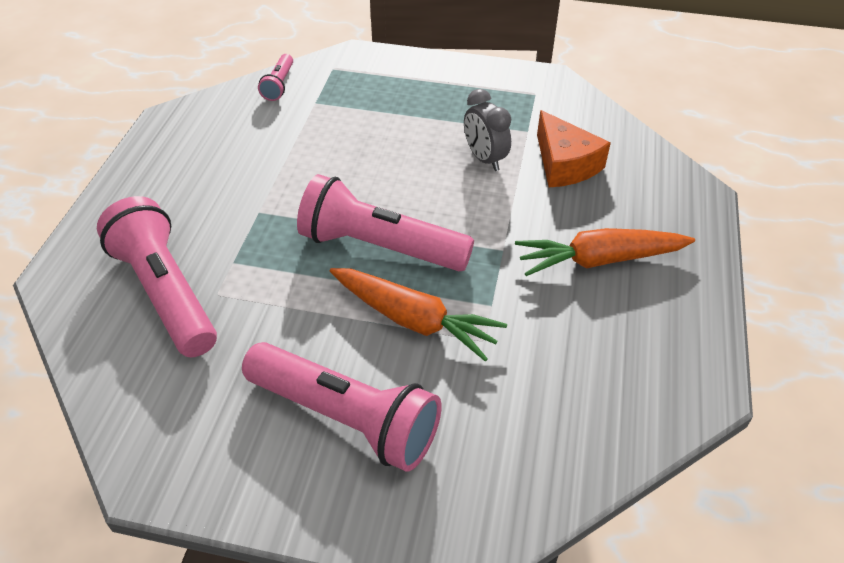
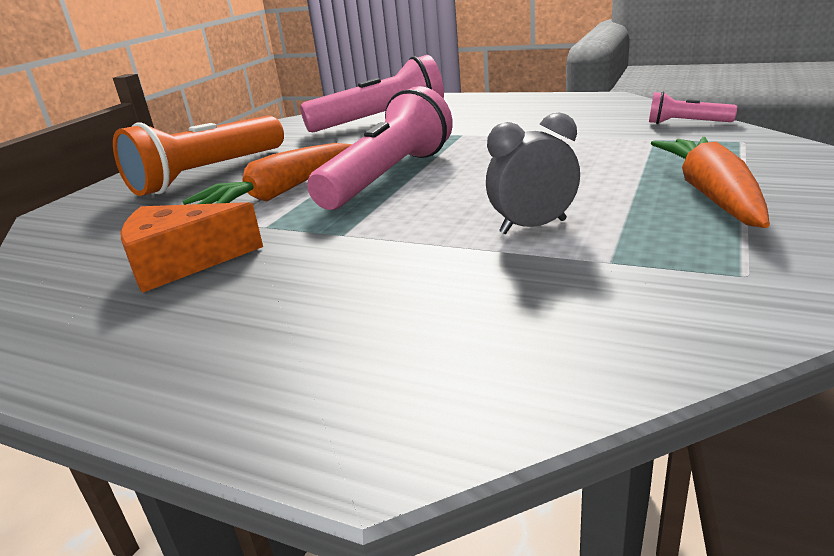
camera: 105 degrees right, 20 degrees down
(346, 418) = (207, 174): pink flashlight -> orange flashlight
(565, 164) = (511, 288): orange cheese -> orange cheese (183, 262)
(599, 260) = (277, 298): orange carrot -> orange carrot (711, 195)

